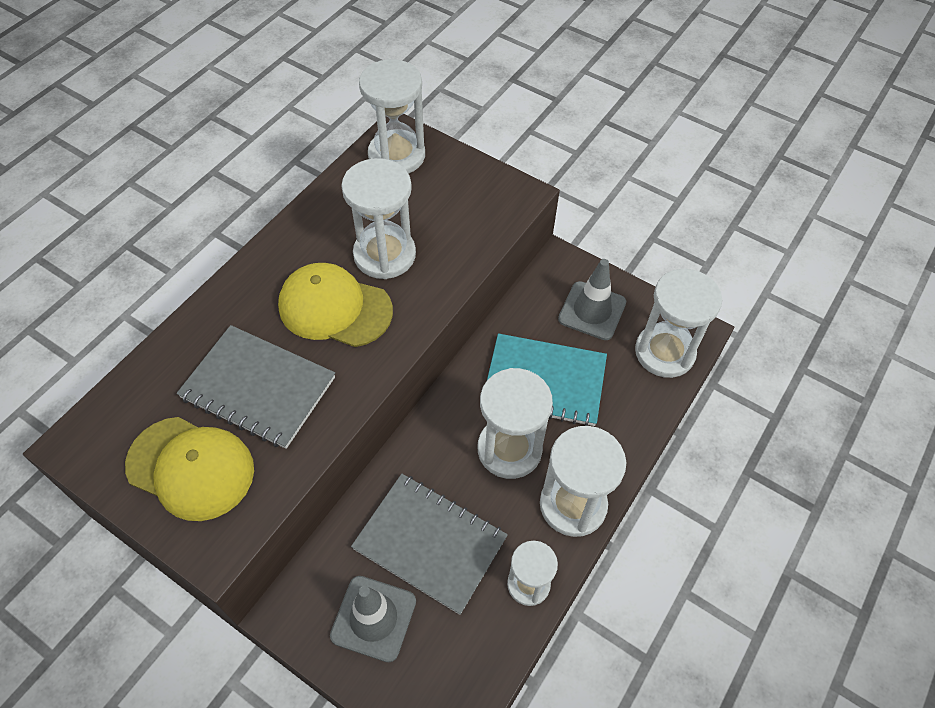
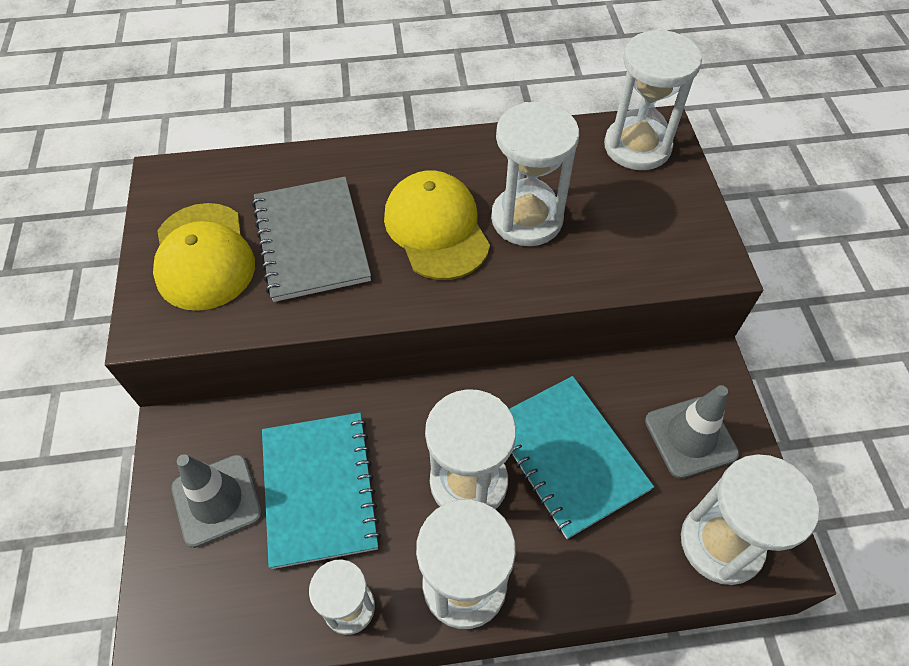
camera: 50 degrees right, 0 degrees up
(430, 543) = (319, 489): grey notebook -> turquoise notebook

